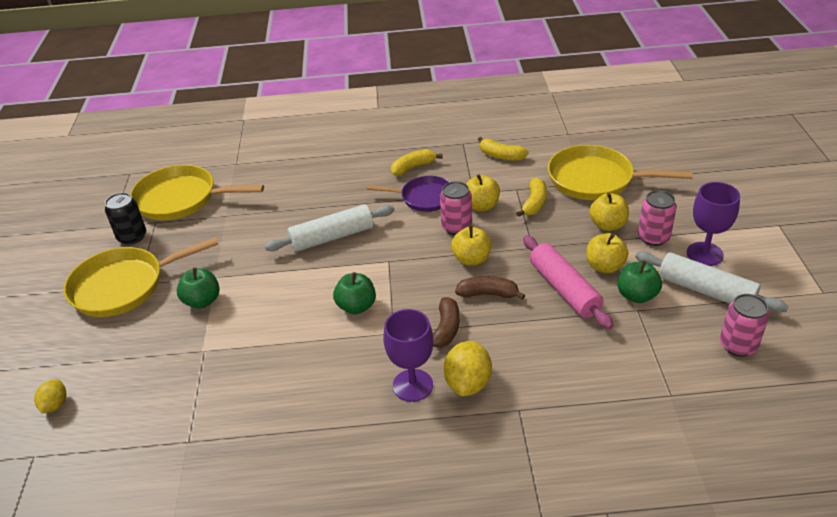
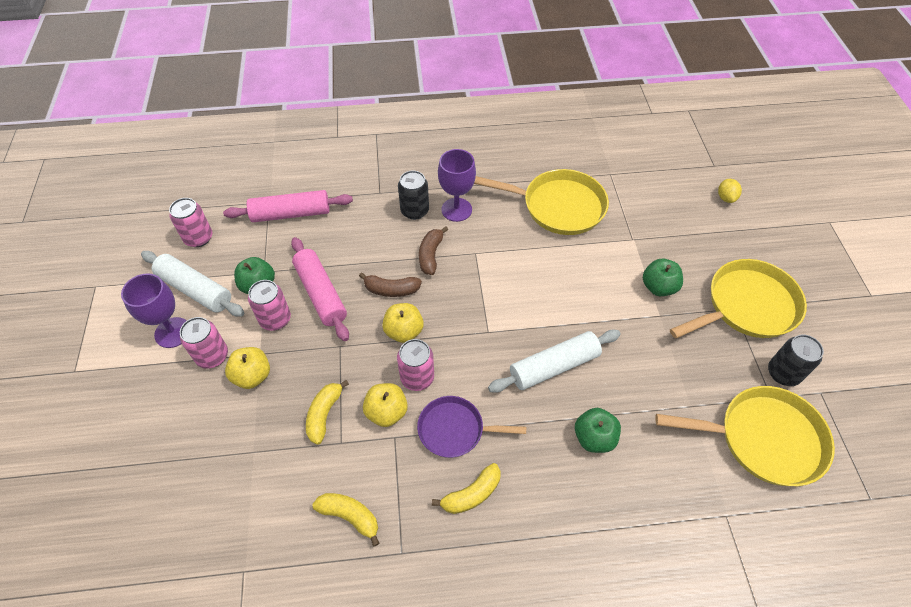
camera: 175 degrees right, 15 degrees up
(356, 306) = (511, 279): green apple -> green apple (594, 438)
(468, 383) = (414, 211): yellow lemon -> black can
(595, 179) = (239, 457): yellow pan -> yellow pan (558, 206)
(604, 266) = (275, 319): yellow apple -> pink can
(632, 378) = (291, 214): none -> pink rolling pin

